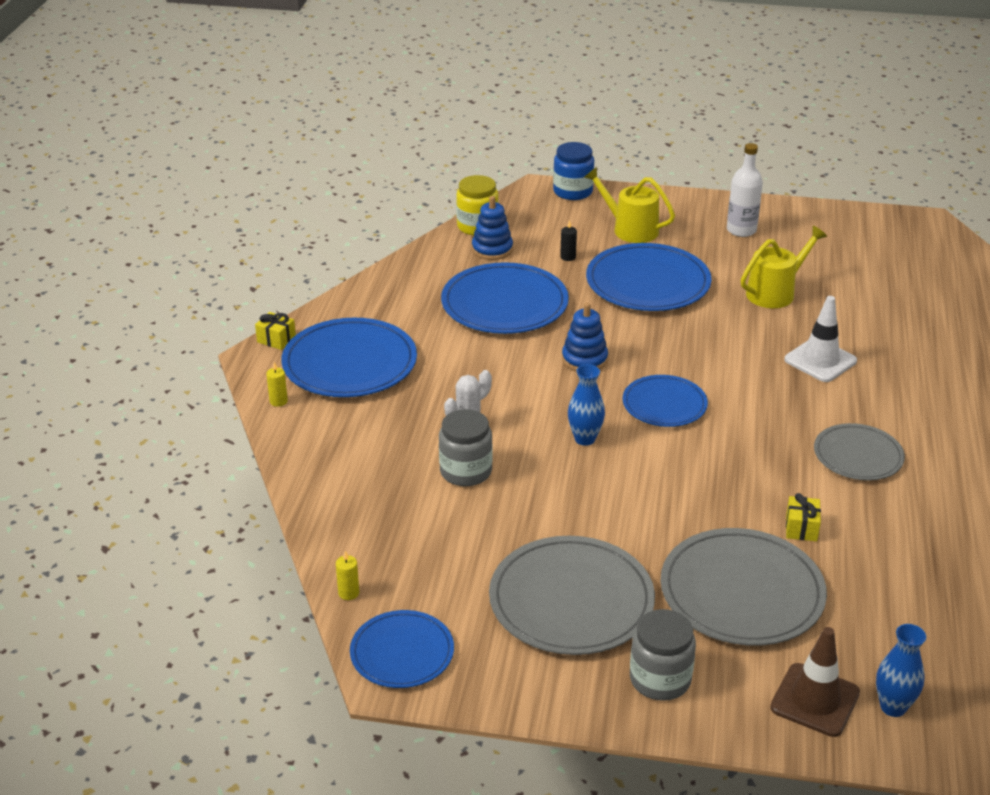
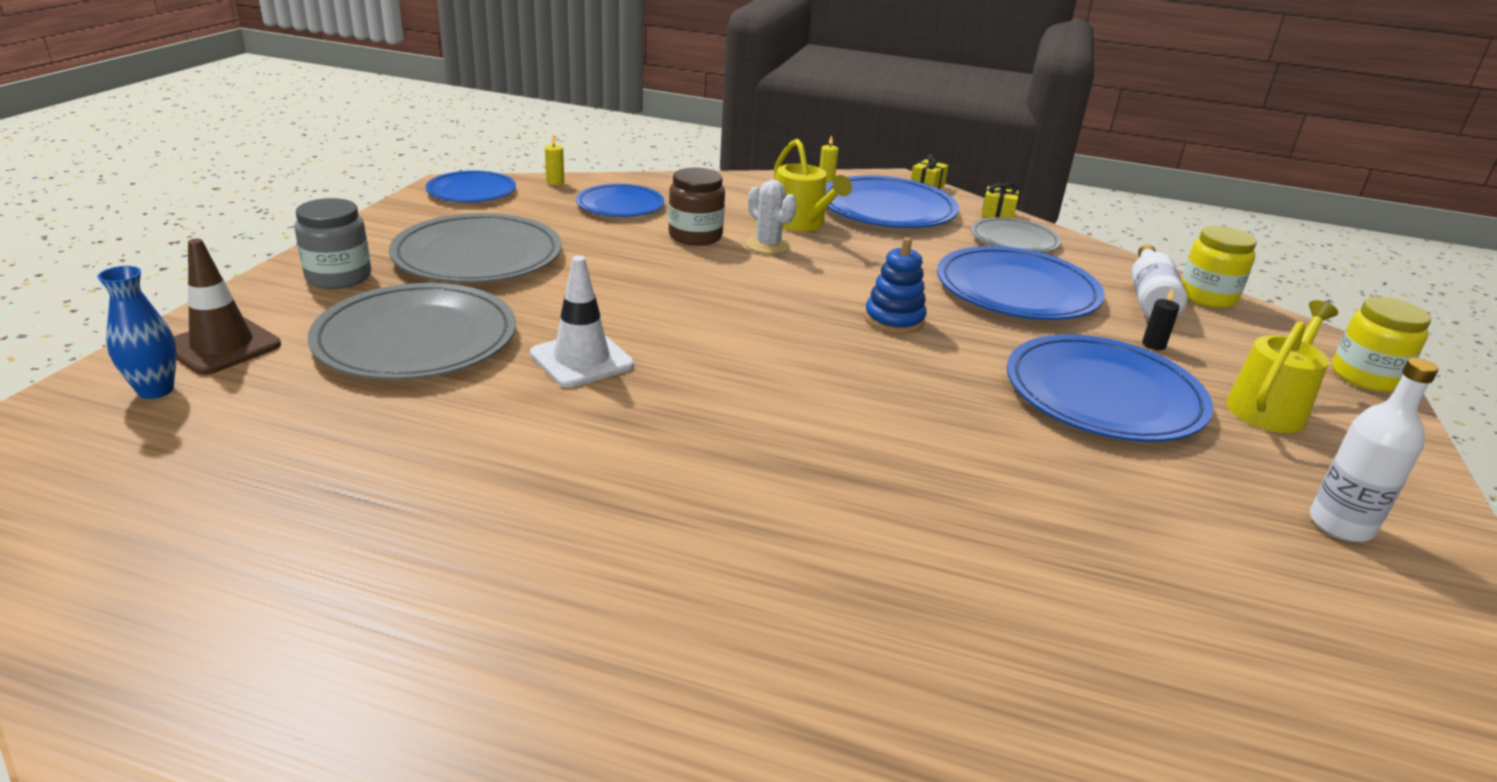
camera: 95 degrees right, 5 degrees down
(466, 471) = (695, 236): grey jar -> brown jar
(492, 249) = (1150, 298): blue stacking toy -> white bottle
(573, 191) = (1365, 377): blue jar -> yellow jar
(585, 439) = (730, 297): blue vase -> none
(664, 404) = (788, 355): blue plate -> blue plate (620, 205)
(775, 292) = (1113, 514): yellow watering can -> yellow watering can (801, 223)
(801, 528) = (494, 400): yellow gift -> yellow gift (997, 214)
(820, 360) = (892, 514): white traffic cone -> white traffic cone (581, 360)
(858, 455) = (622, 487): grey plate -> grey plate (1014, 240)

